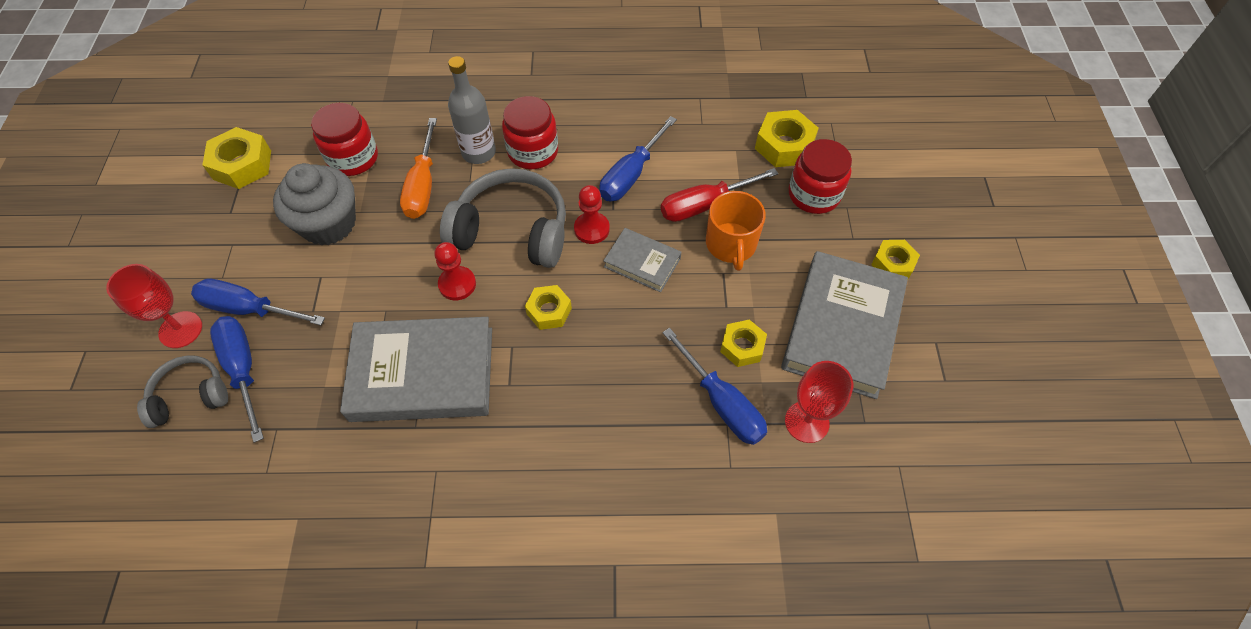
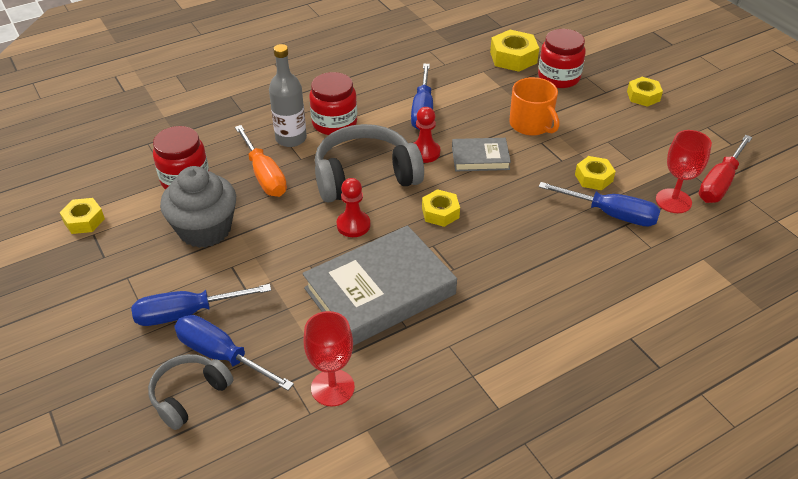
camera: 30 degrees left, 15 degrees down
(180, 330) = (134, 354): red goblet -> red goblet (332, 387)
(242, 165) = (84, 220): yellow nut -> yellow nut, size x0.65
(703, 205) = (491, 109): red screwdriver -> red screwdriver (719, 183)
(842, 328) = (646, 142): grey book -> none

